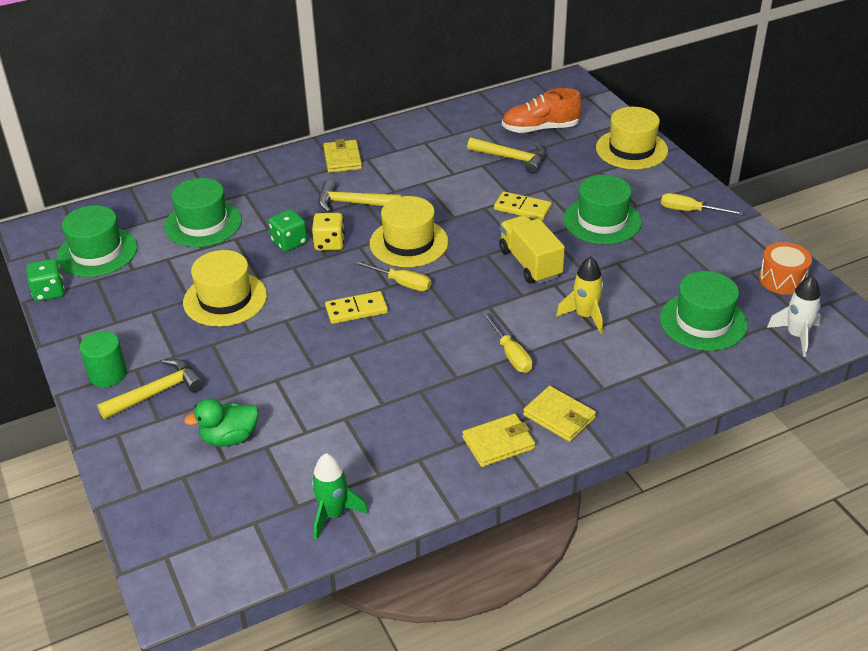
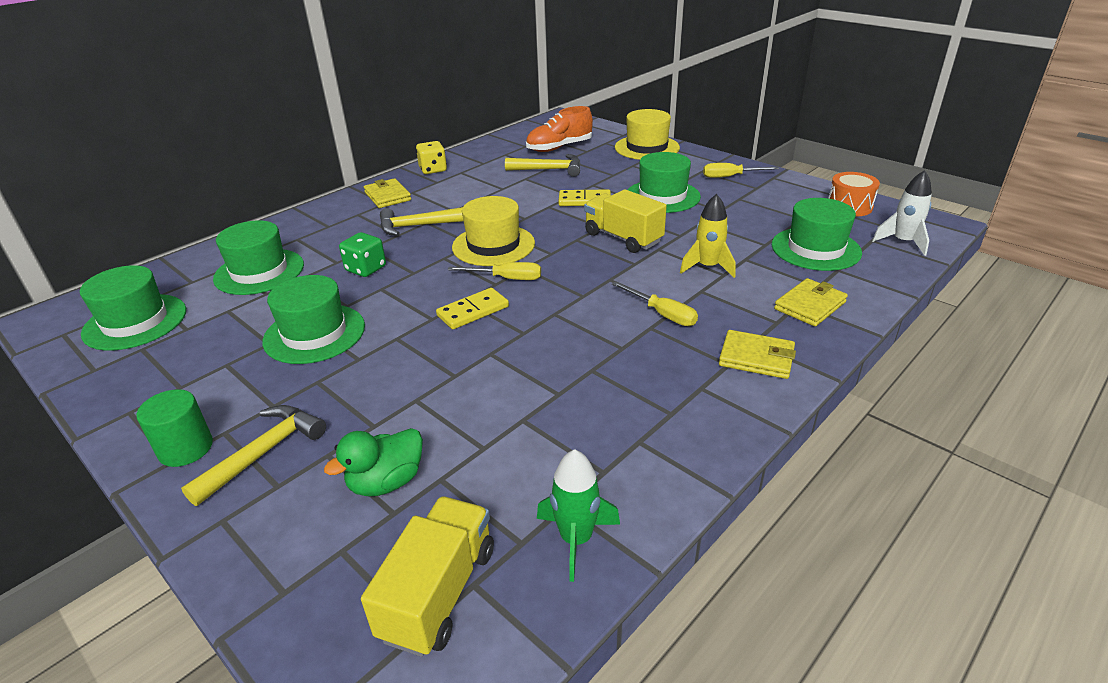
camera: 20 degrees left, 5 degrees down
(49, 292) = (78, 375): green dice -> none
(225, 299) = (314, 333): yellow hat -> green hat
(231, 520) = (439, 592): none -> yellow truck
(329, 243) = (410, 261): yellow dice -> yellow dice (433, 169)
(498, 443) = (715, 400): yellow wallet -> yellow wallet (810, 305)

